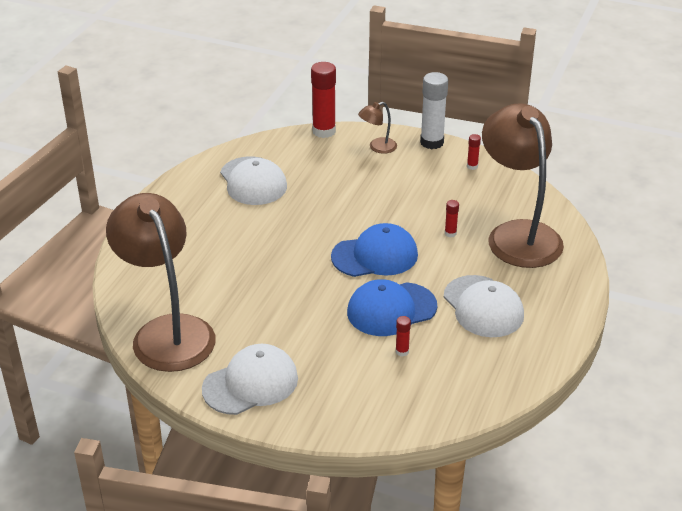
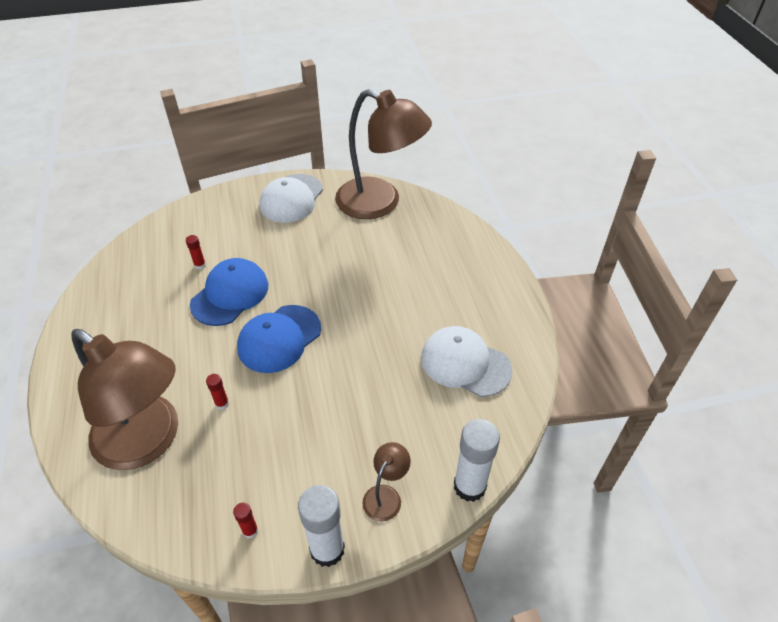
camera: 145 degrees right, 10 degrees up
(324, 131) = (469, 486): red glue stick -> white glue stick
(483, 307) = (150, 335): white cap -> none

